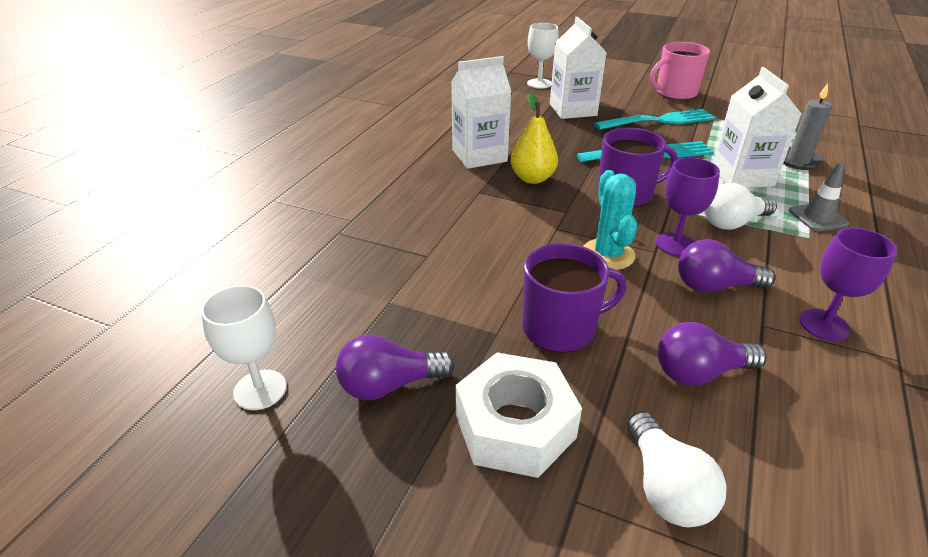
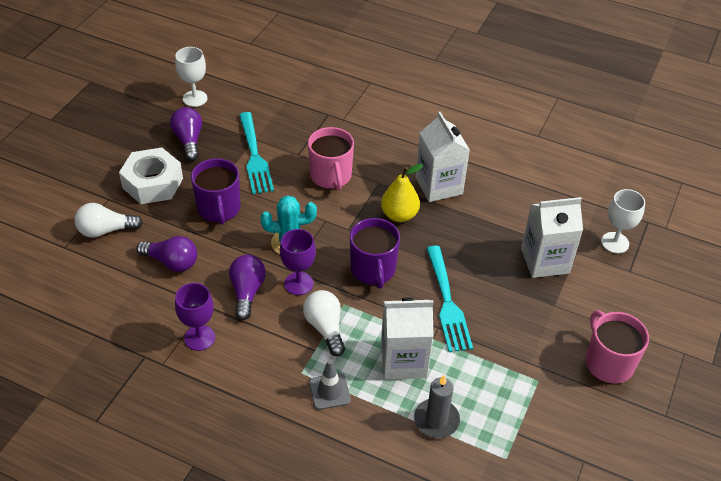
camera: 90 degrees right, 10 degrees up
(471, 226) = (331, 176): none -> pink mug
(659, 121) = (525, 328): turquoise fork -> turquoise fork (254, 156)
(699, 372) = (172, 262): purple light bulb -> purple light bulb turned 120 degrees clockwise

